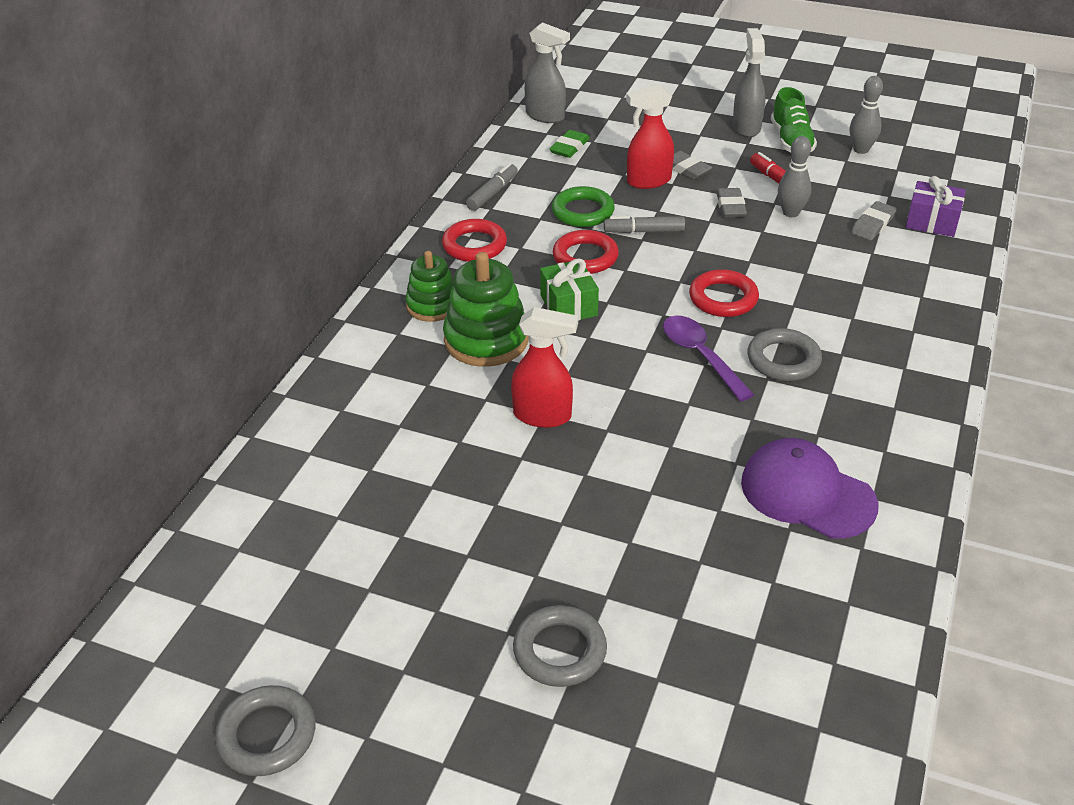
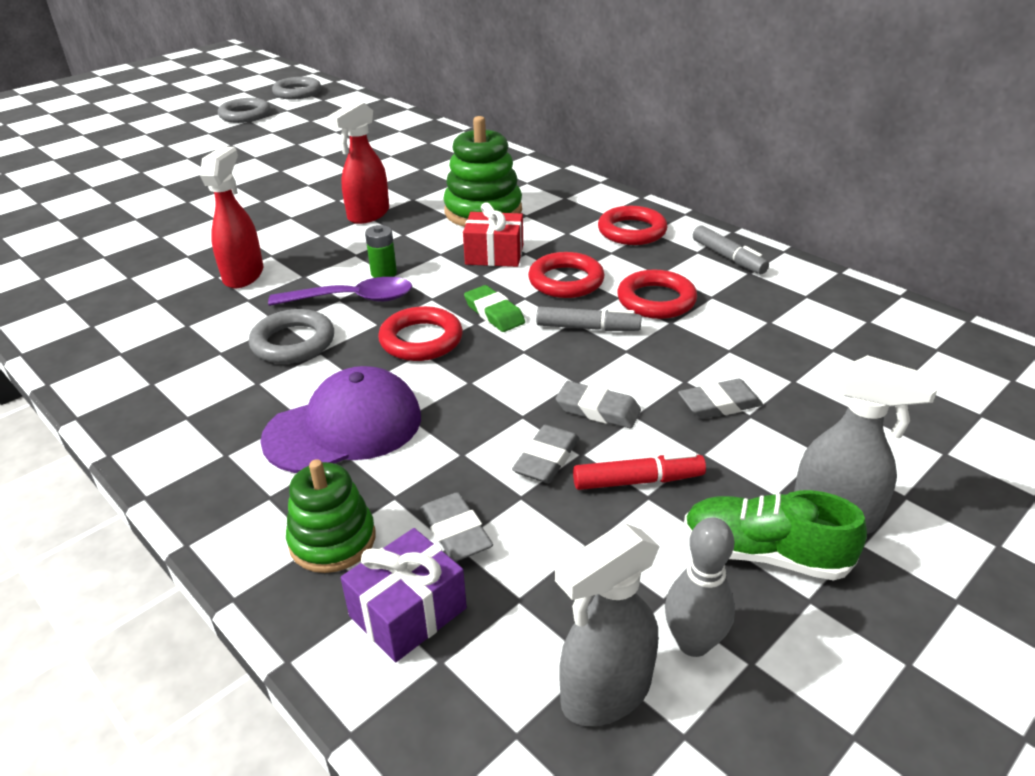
camera: 115 degrees right, 5 degrees down
(432, 305) = (551, 199): green stacking toy -> green stacking toy (332, 540)
(546, 116) = (920, 330): grey spray bottle -> grey spray bottle (604, 693)
(560, 650) = (176, 181): grey ring -> grey ring (297, 92)
(568, 305) = (494, 255): green gift -> red gift
(569, 147) = (820, 328): green eraser -> green eraser (494, 313)
(583, 212) = (656, 300): green ring -> red ring
(644, 231) = (587, 328): grey marker -> grey marker turned 75 degrees clockwise
(647, 356) = (384, 273): none -> green battery
(648, 181) = (701, 363): red spray bottle -> red spray bottle (244, 275)
(790, 213) = (546, 459): grey bowling pin -> grey eraser
(807, 493) = (143, 296): purple cap -> purple cap (344, 428)

